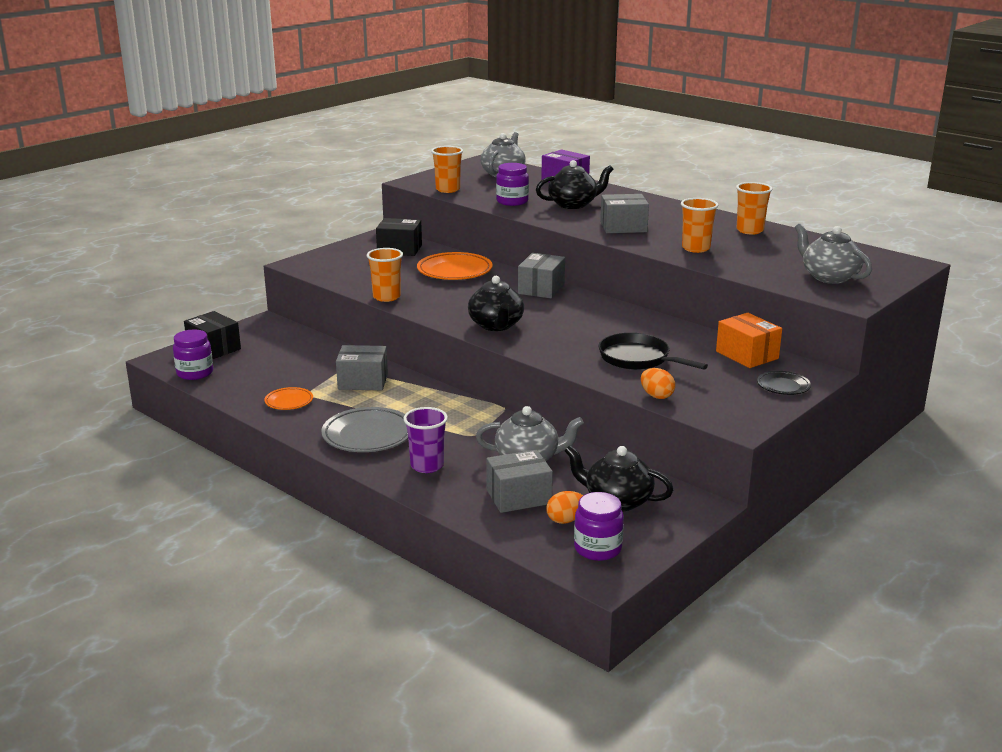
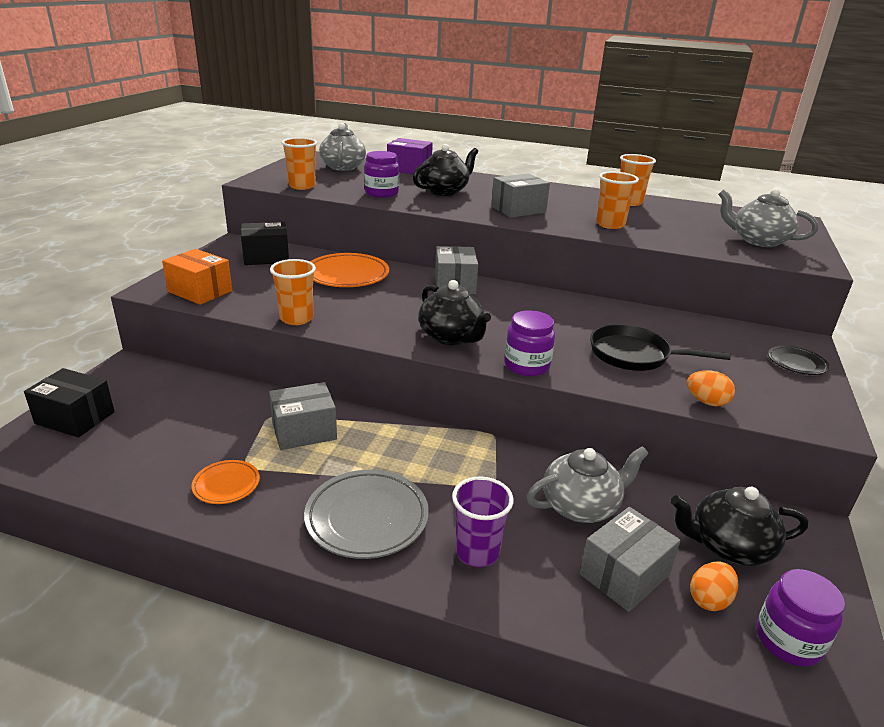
camera: 25 degrees left, 5 degrees up
(195, 373) = (64, 465): purple jar -> purple jar (527, 366)
(747, 355) = (721, 331): orange box -> orange box (200, 291)

